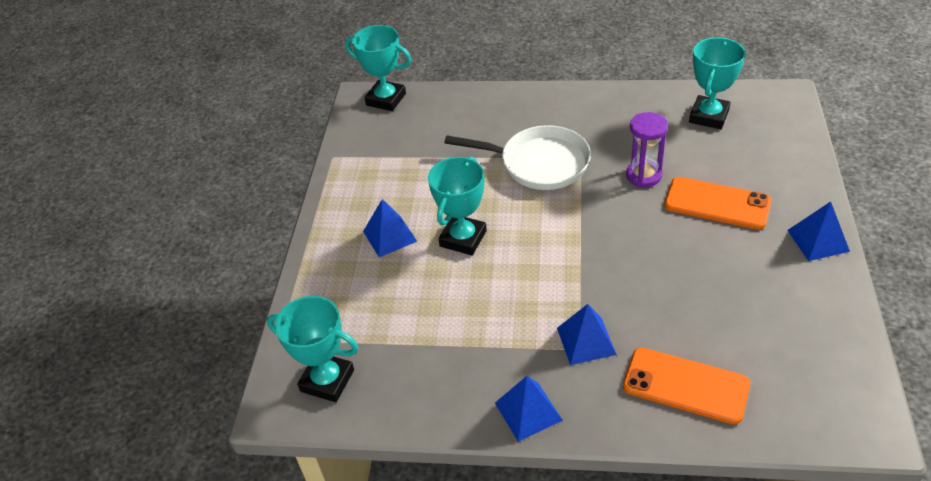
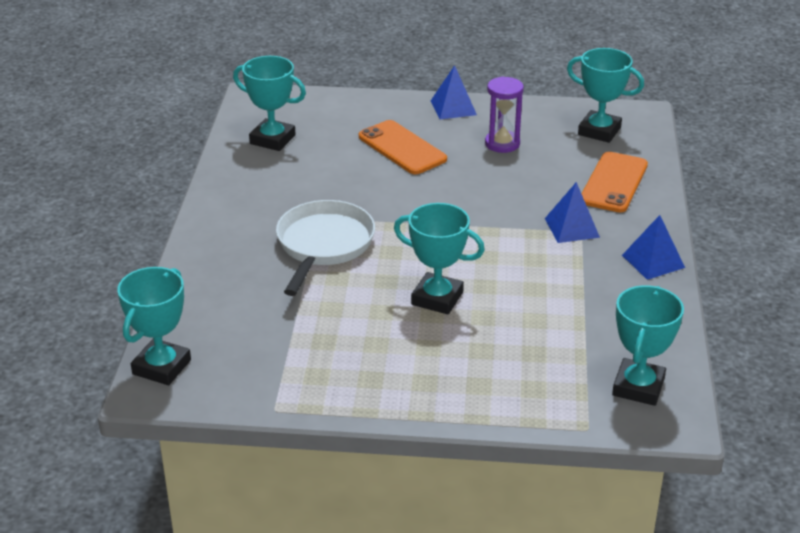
camera: 95 degrees left, 10 degrees down
(389, 236) = (429, 352): blue pyramid -> none
(643, 175) = (355, 183): purple hourglass -> purple hourglass (502, 144)
(717, 203) = (402, 148): orange phone -> orange phone turned 60 degrees counterclockwise
(807, 378) = (599, 131): none -> turquoise trophy

